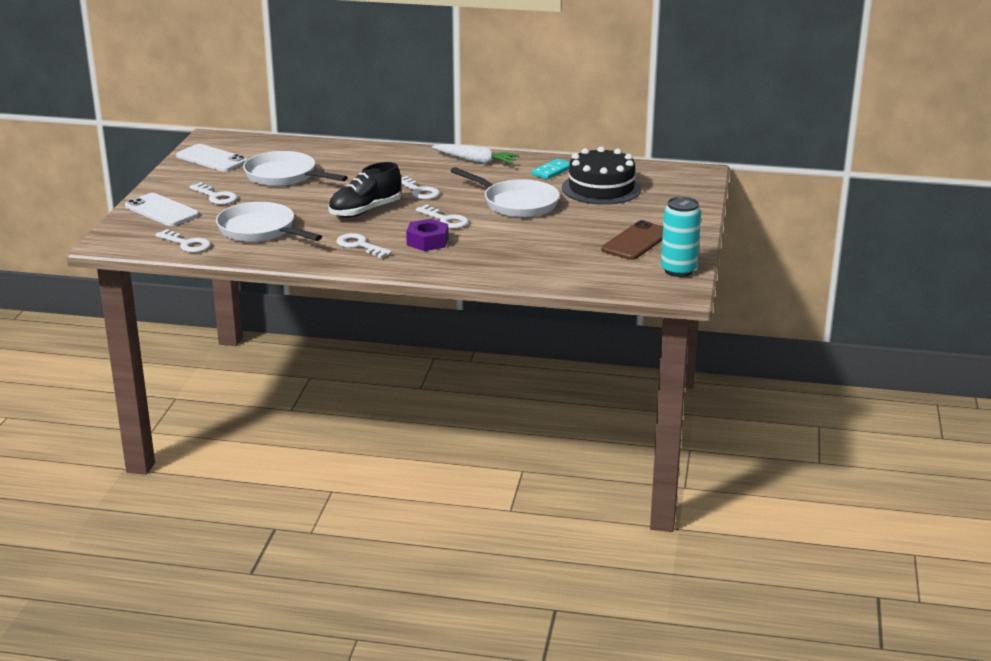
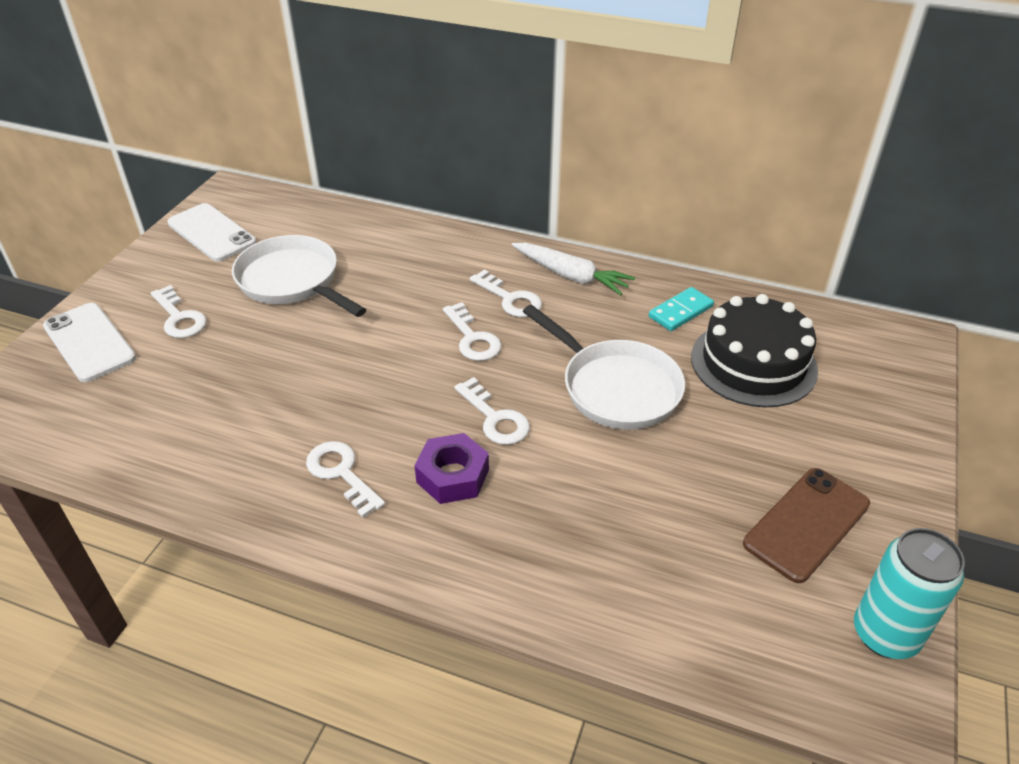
camera: 10 degrees right, 15 degrees up
(187, 244) = (82, 433): white key -> white key (510, 299)
(260, 230) = (206, 410): white pan -> none
(365, 211) = (379, 379): black shoe -> none

